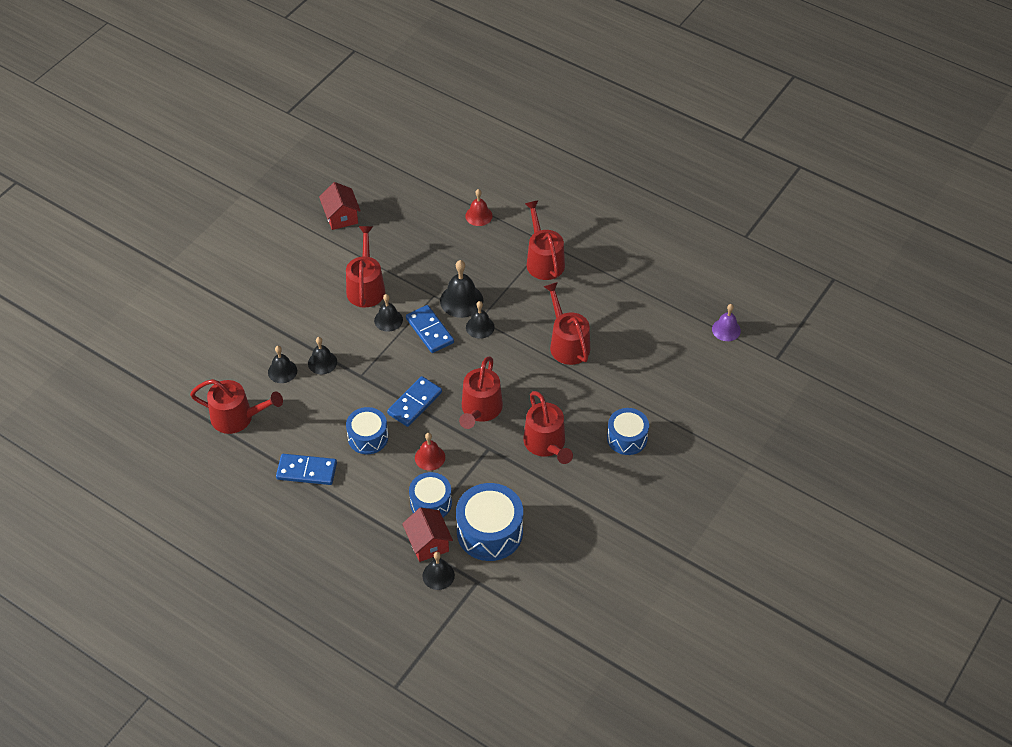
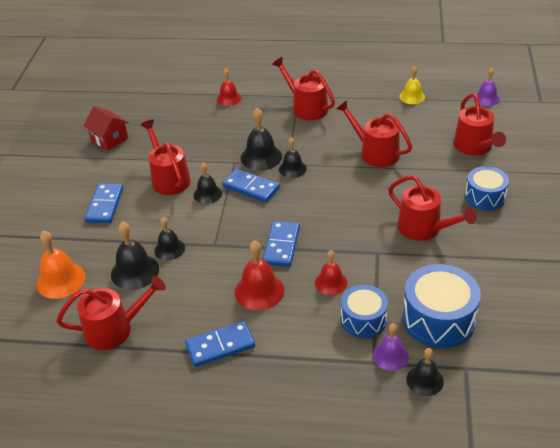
camera: 25 degrees left, 10 degrees down
(221, 352) = (61, 280): none -> orange bell
(282, 371) = (135, 271): black bell -> black bell, size x1.53
(296, 291) = (105, 205): none -> blue domino
(368, 437) = (259, 291): blue drum -> red bell
(428, 543) = (390, 356): red house -> purple bell
(480, 409) = (344, 226): red watering can -> red watering can (475, 147)
(655, 294) = (412, 97): none -> yellow bell

